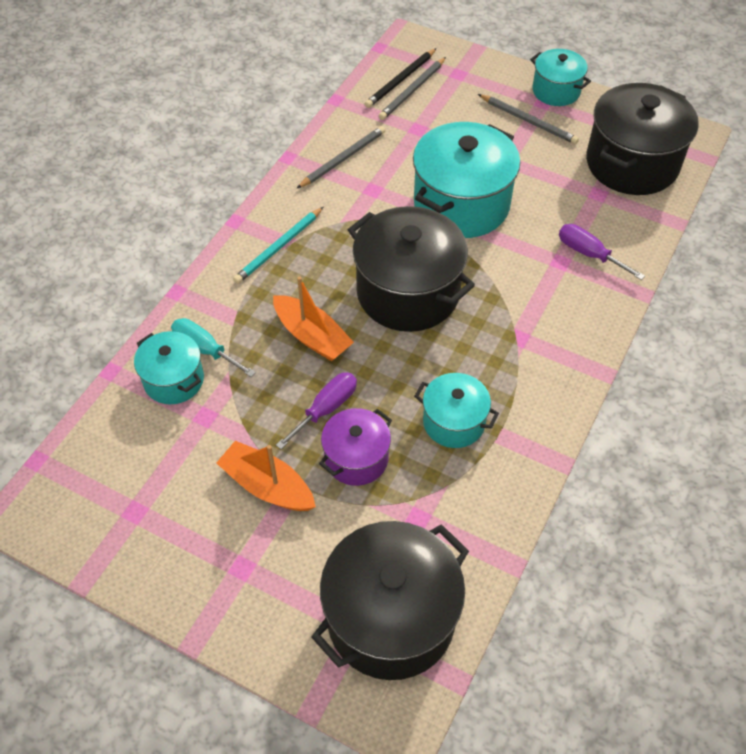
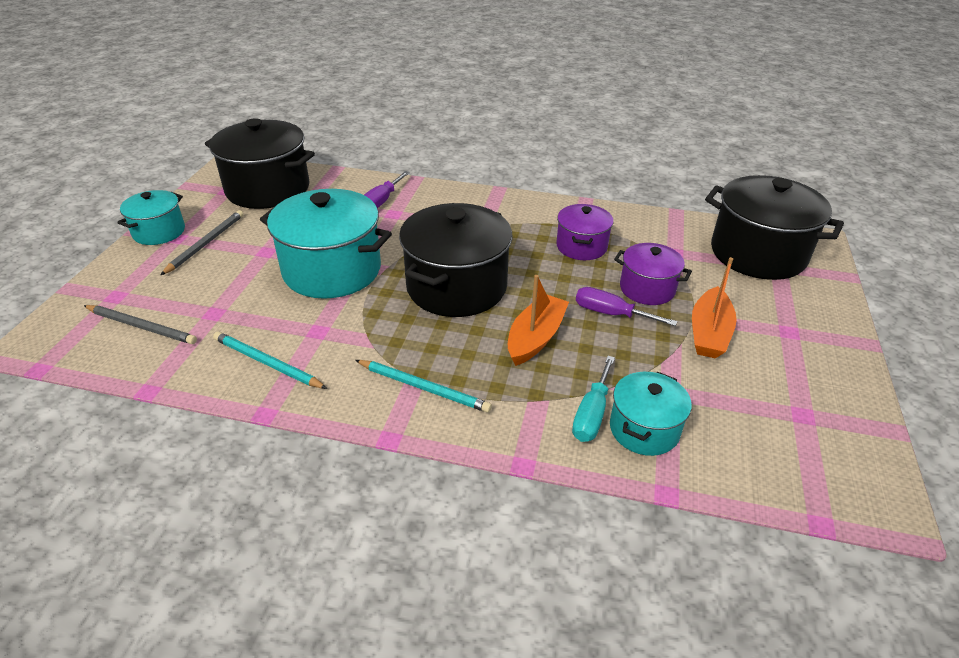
camera: 105 degrees left, 15 degrees down
(342, 159) = (267, 363): grey pencil -> turquoise pencil
(401, 80) = (118, 339): black pencil -> none
(454, 422) = (581, 246): turquoise pot -> purple pot

